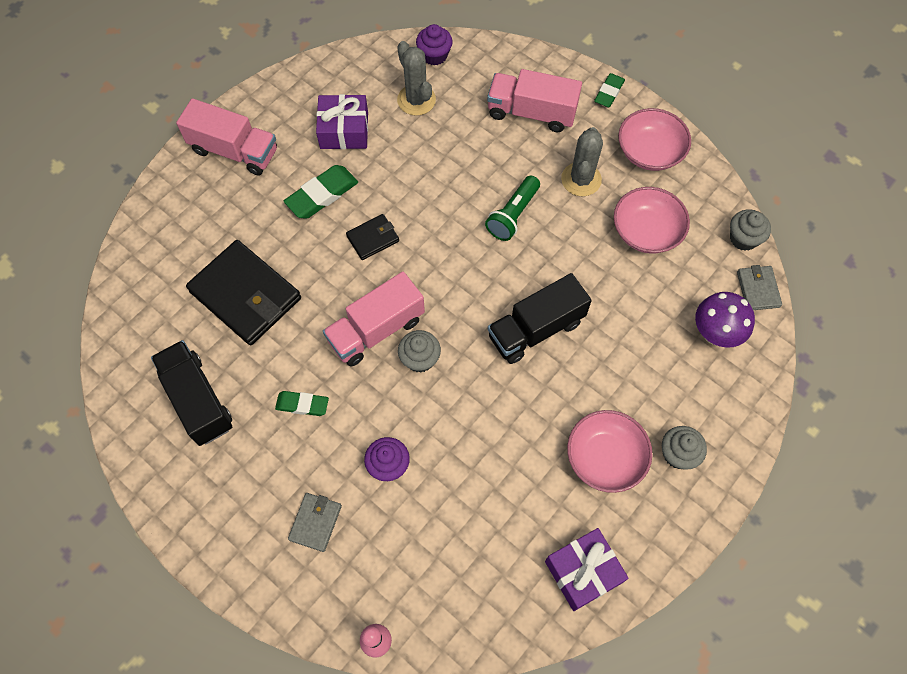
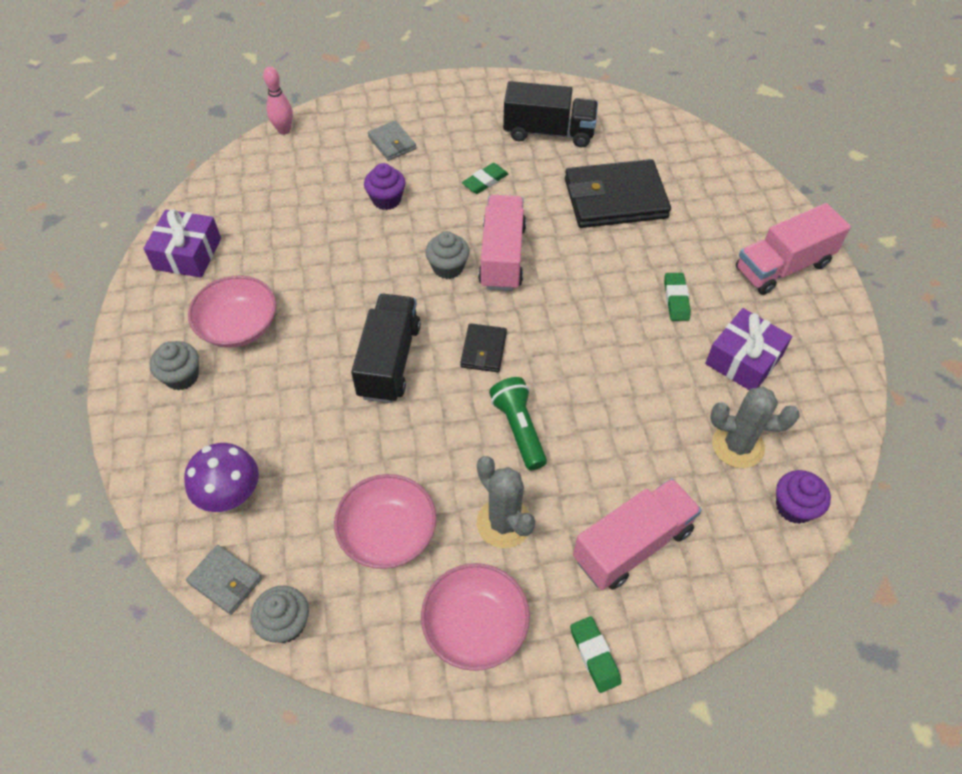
camera: 130 degrees right, 10 degrees down
(322, 195) = (676, 299): green eraser -> green eraser, size x0.64
(373, 238) = (594, 307): black wallet -> black wallet (483, 350)

